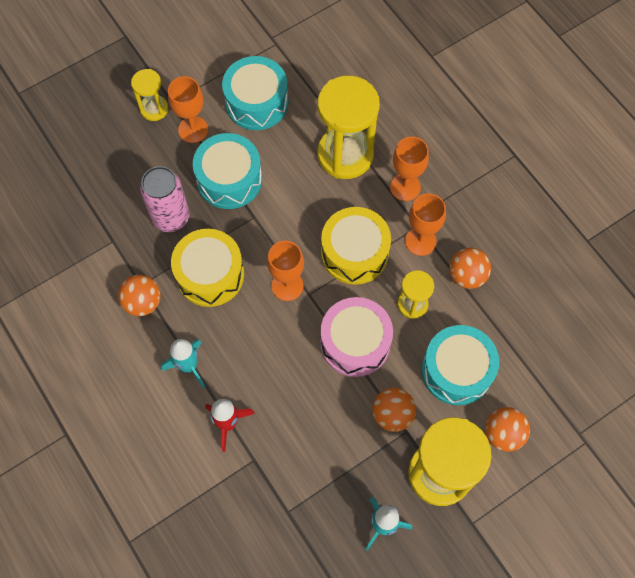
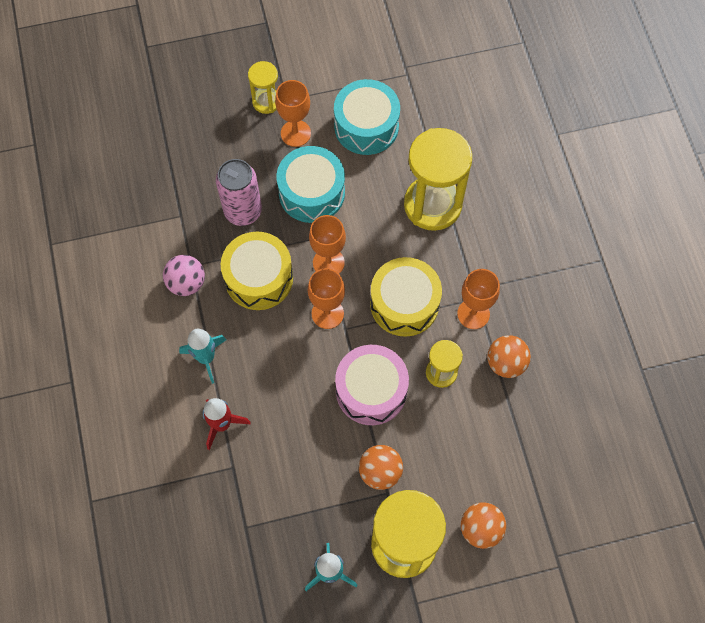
camera: 20 degrees right, 0 degrees up
(143, 302) = (186, 283): orange ball -> pink ball
(405, 187) = (479, 256): orange goblet -> orange goblet (328, 262)
(456, 370) = (459, 452): turquoise drum -> none

